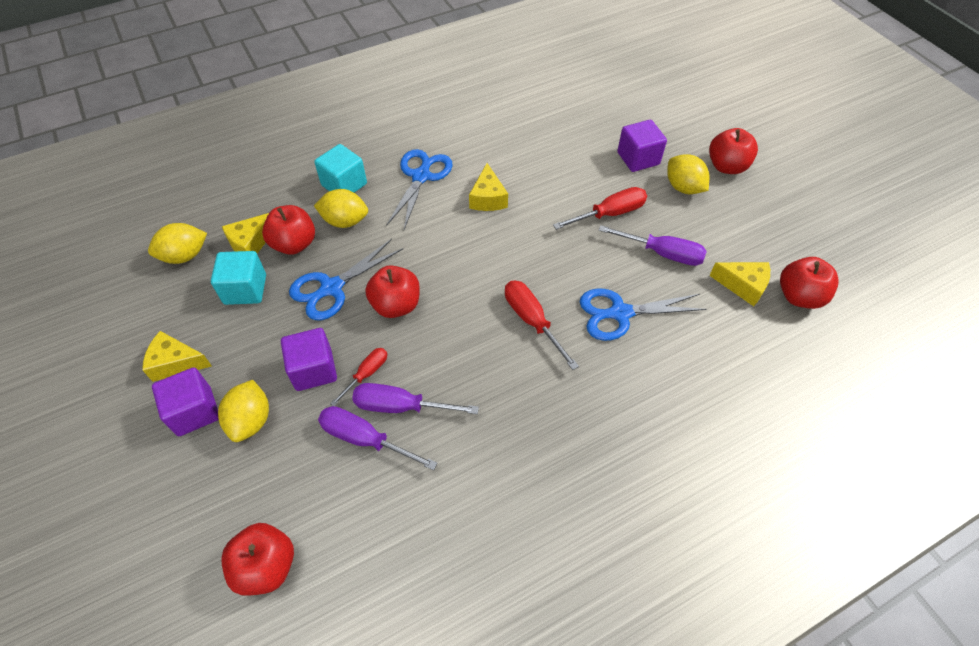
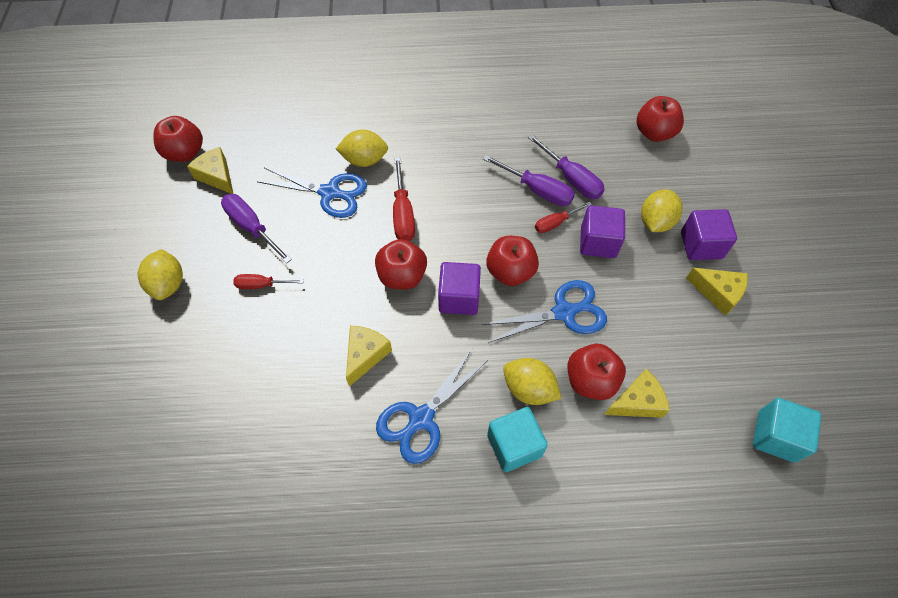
camera: 155 degrees left, 5 degrees up
(185, 256) = (712, 414): yellow lemon -> yellow lemon (364, 160)
(245, 289) = (649, 344): turquoise cube -> turquoise cube (775, 436)
(610, 213) = (261, 285): red screwdriver -> red screwdriver, size x0.63
(638, 158) = (176, 339): purple cube -> purple cube (459, 298)
(727, 166) = (103, 290): red apple -> red apple (402, 276)

